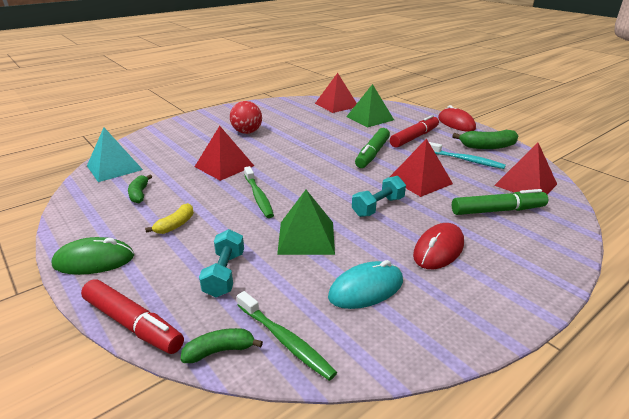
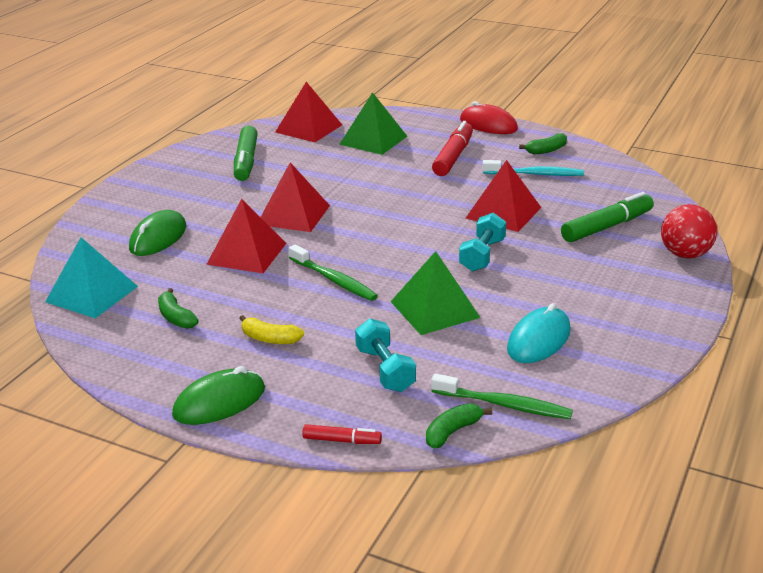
camera: 25 degrees left, 0 degrees up
(133, 324) = (342, 440): red marker -> red marker, size x0.52
(175, 225) = (270, 339): yellow banana -> yellow banana turned 105 degrees clockwise
(186, 145) = (158, 238): none -> green mouse
(247, 132) = (224, 198): red ball -> red ball (685, 254)
(372, 154) = (420, 191): green marker -> green marker (246, 161)
(438, 249) = (578, 283): red mouse -> none
(487, 146) = (546, 150): green banana -> green banana, size x0.64
(525, 184) = (616, 189): red pyramid -> red pyramid (293, 214)

